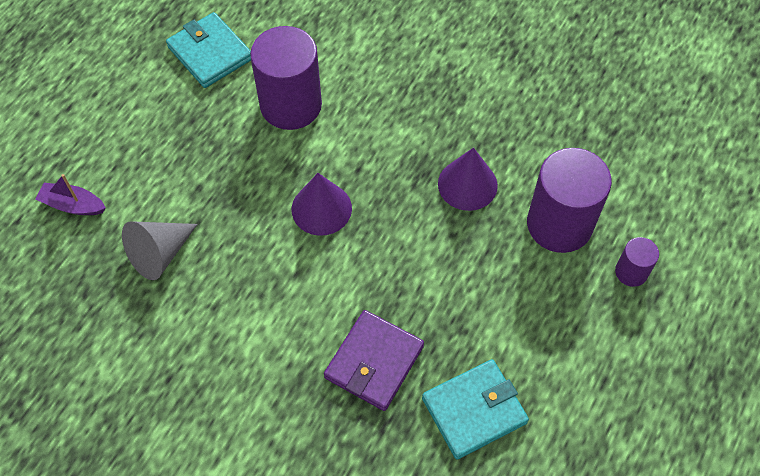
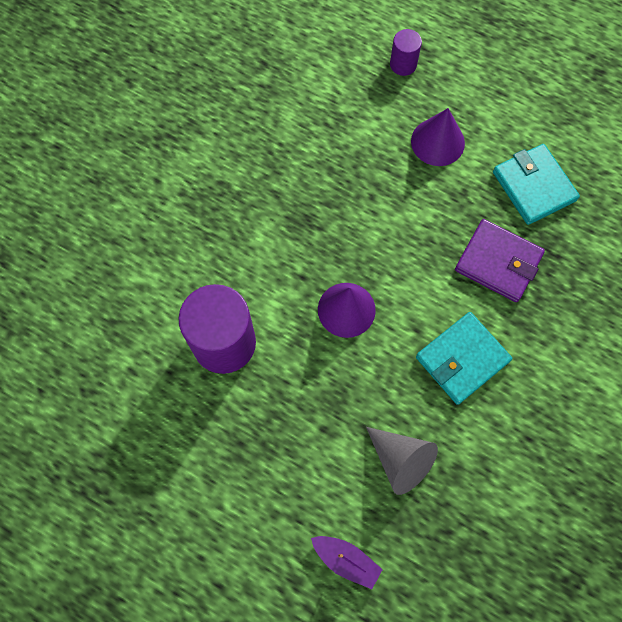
camera: 90 degrees left, 10 degrees up
(73, 205) = (346, 560): purple boat -> purple boat turned 75 degrees counterclockwise
(210, 53) = (151, 432): turquoise wallet -> turquoise wallet (462, 359)
(467, 184) = (319, 183): purple cone -> purple cone (437, 142)
(559, 224) = (359, 112): purple cylinder -> none

